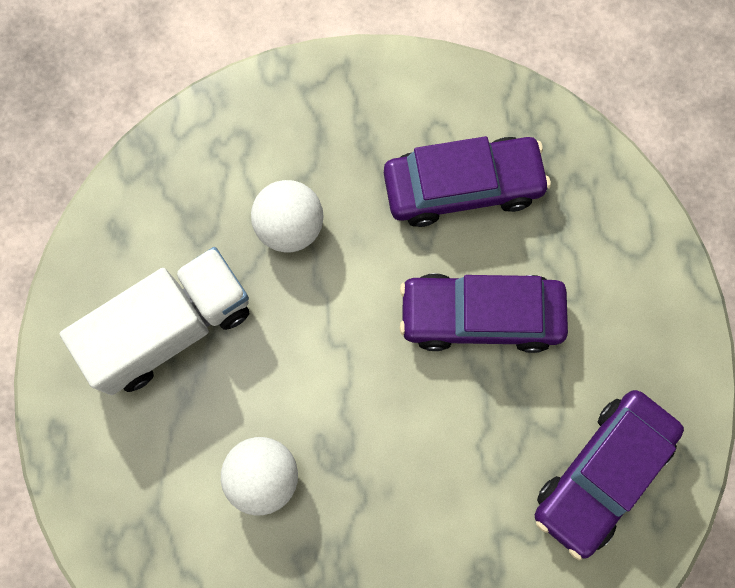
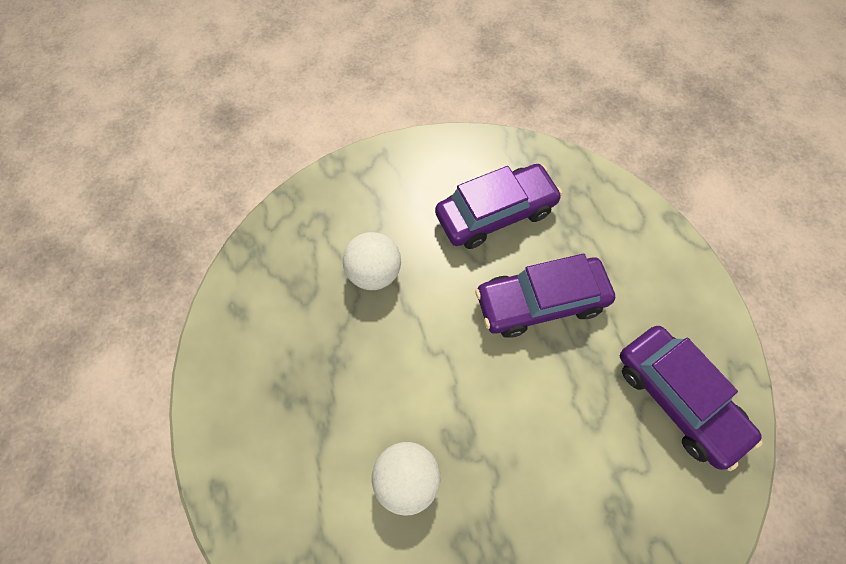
camera: 15 degrees left, 10 degrees down
(171, 328) = (298, 375): white truck -> none
(602, 473) = (677, 398): purple car -> purple car turned 60 degrees counterclockwise

